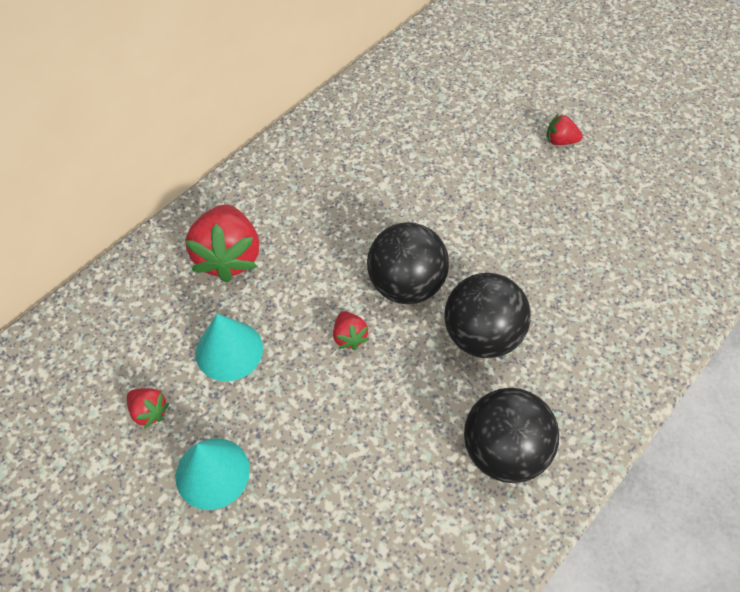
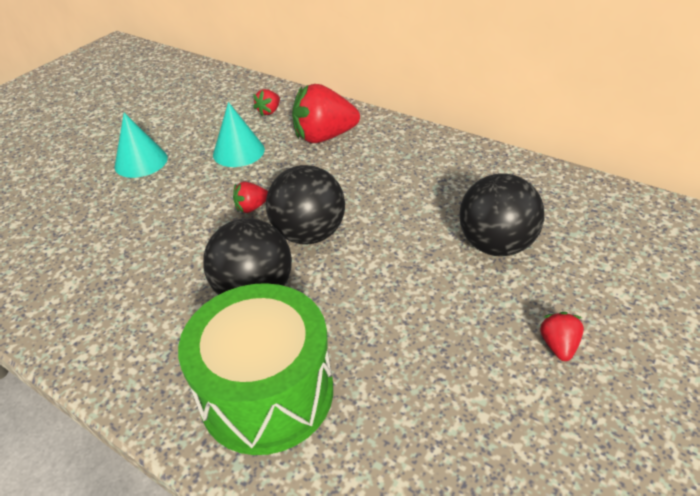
camera: 85 degrees right, 15 degrees down
(149, 411) = (191, 129): red strawberry -> red strawberry (269, 111)
(504, 451) = (128, 316): black ball -> black ball (496, 245)
(599, 329) = (267, 392): none -> green drum

